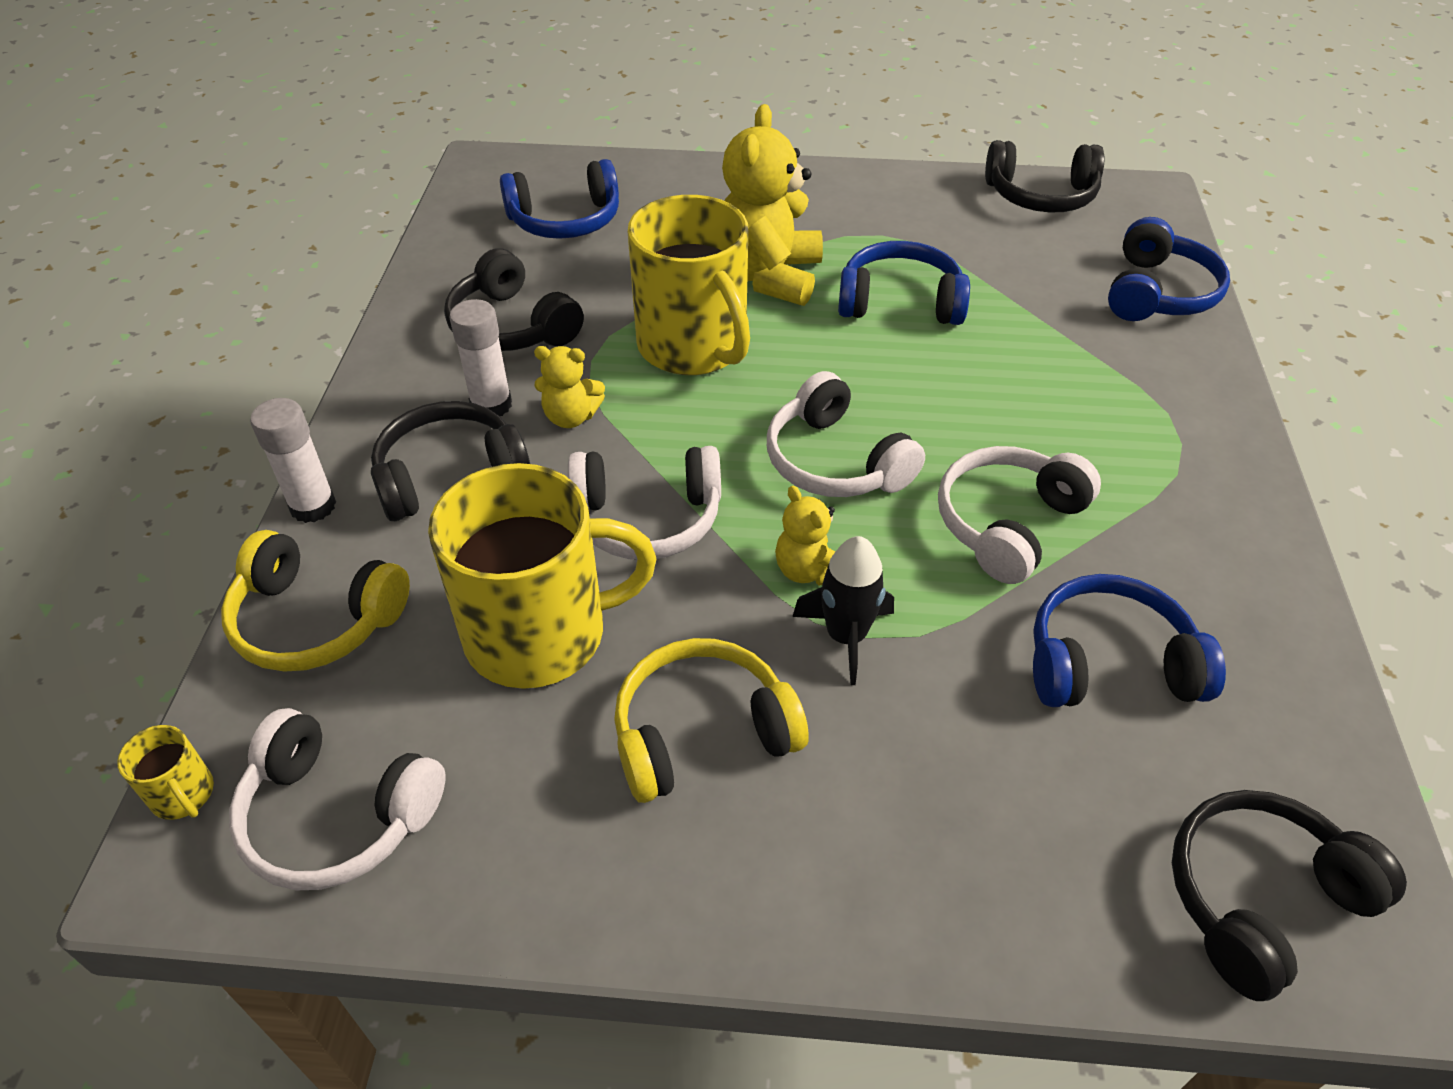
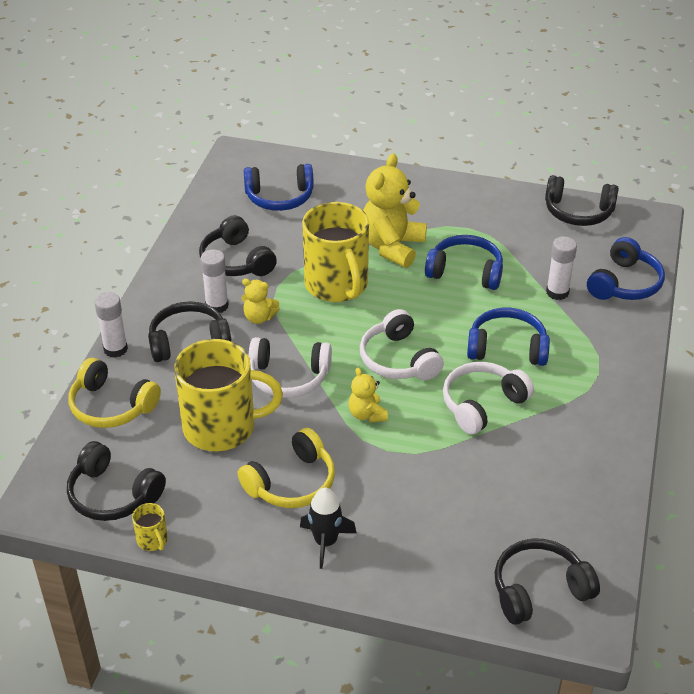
camera: 10 degrees right, 5 degrees down
(183, 794) = (43, 476): yellow mug -> yellow mug (153, 540)
(337, 816) = (113, 495): white headphones -> black headphones
(702, 732) = (292, 483): yellow headphones -> yellow headphones turned 150 degrees clockwise
(846, 636) = (376, 449): black rocket -> black rocket (325, 542)
(1059, 318) = (557, 292): none -> white glue stick
(1109, 663) = (509, 479): blue headphones -> blue headphones (507, 348)

